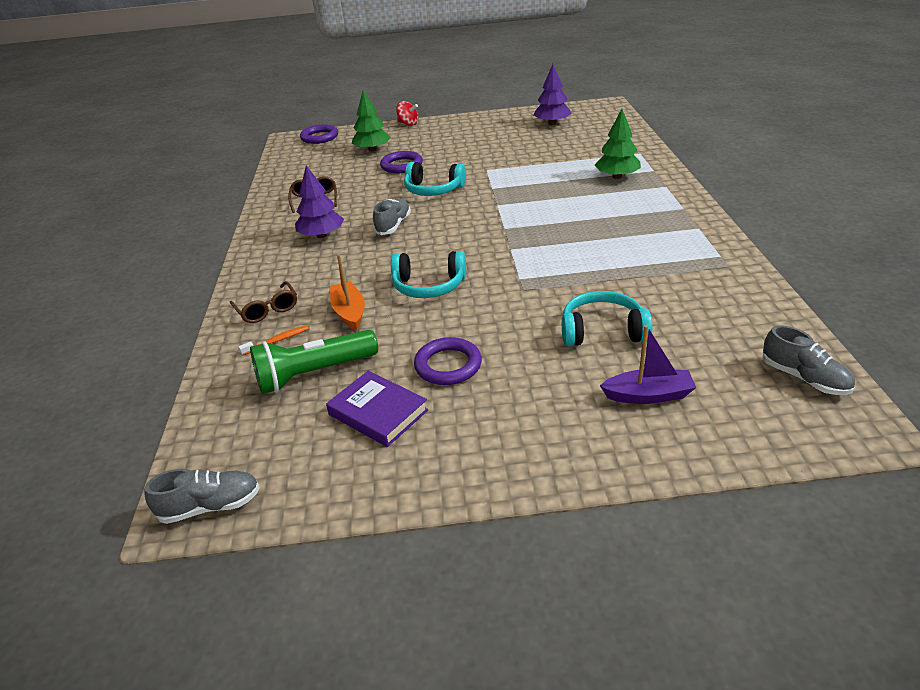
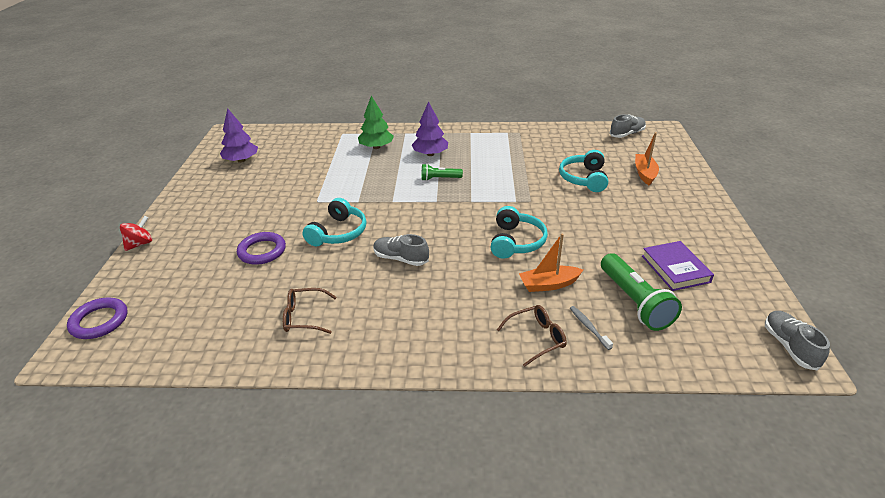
camera: 85 degrees left, 0 degrees up
(277, 341) = (588, 327): orange toothbrush -> grey toothbrush
(321, 235) = (399, 307): purple tree -> purple tree (430, 154)
(372, 150) = (195, 272): green tree -> none
(378, 412) = (675, 269): purple book -> purple book turned 60 degrees counterclockwise
(448, 365) = (621, 237): purple ring -> none
(557, 223) = (439, 179): none -> green flashlight
(648, 395) = (644, 173): purple boat -> orange boat

